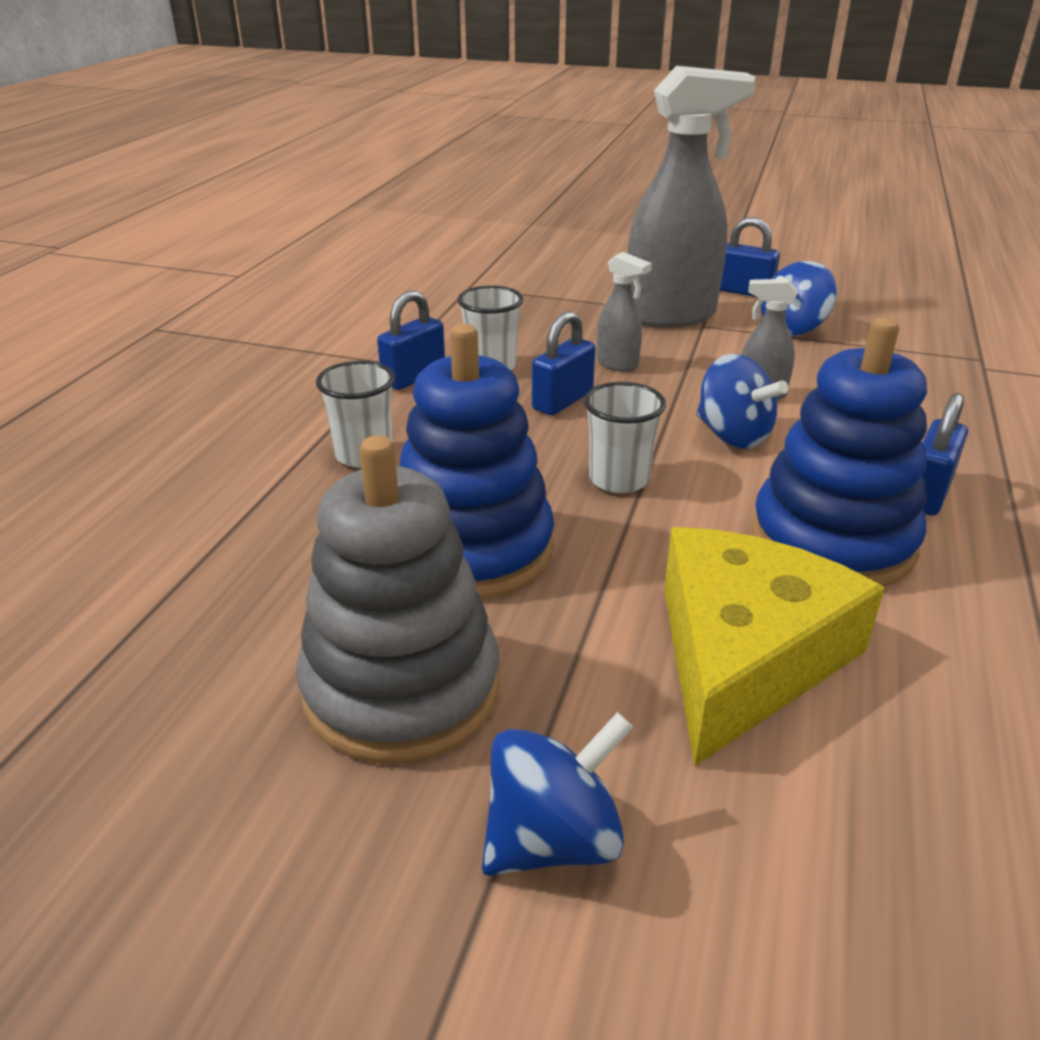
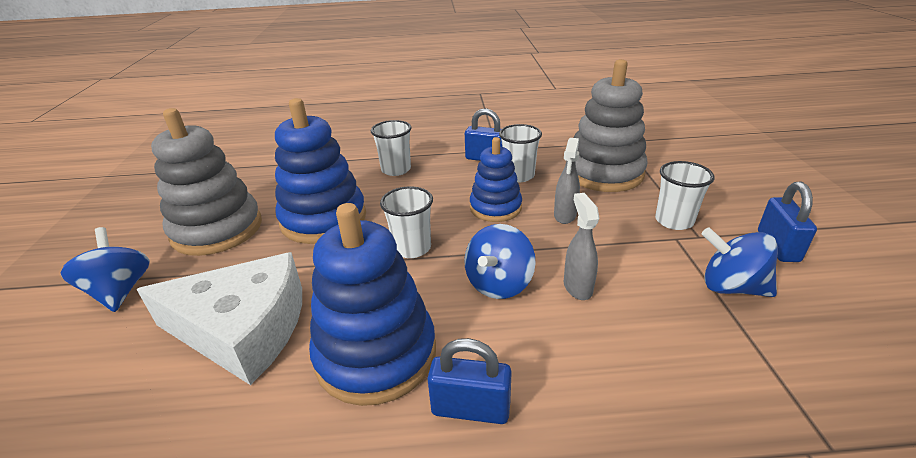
camera: 70 degrees right, 0 degrees up
(539, 318) = (604, 173): none -> grey stacking toy
(553, 839) = (120, 291): blue spinning top -> blue spinning top turned 150 degrees counterclockwise
(562, 401) = (495, 208): blue padlock -> blue stacking toy
(671, 316) = (674, 221): grey spray bottle -> white cup
(744, 655) = (243, 329): yellow cheese -> white cheese

